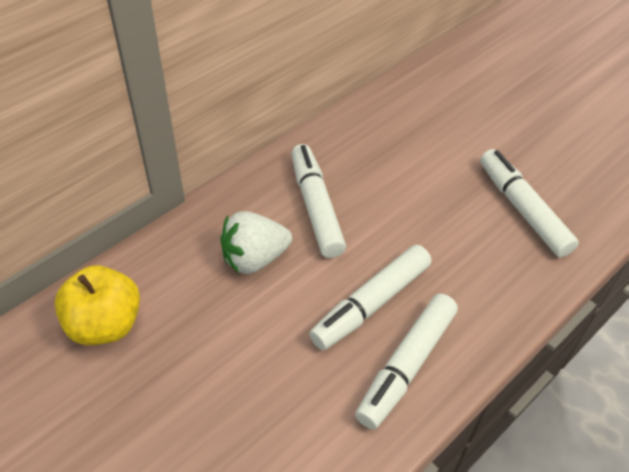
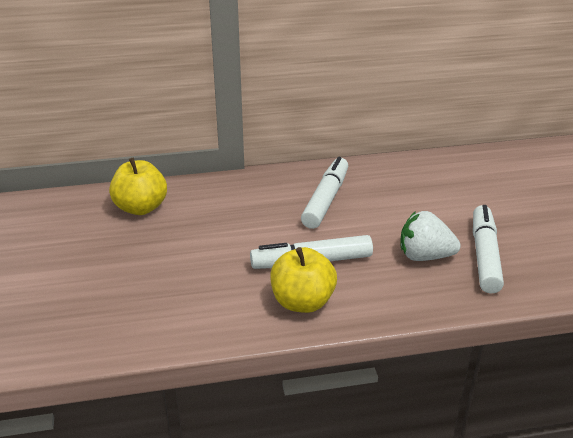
camera: 35 degrees right, 15 degrees down
(254, 258) = (258, 210): white strawberry -> white strawberry (424, 256)
(406, 366) = (302, 302): white marker -> yellow apple

